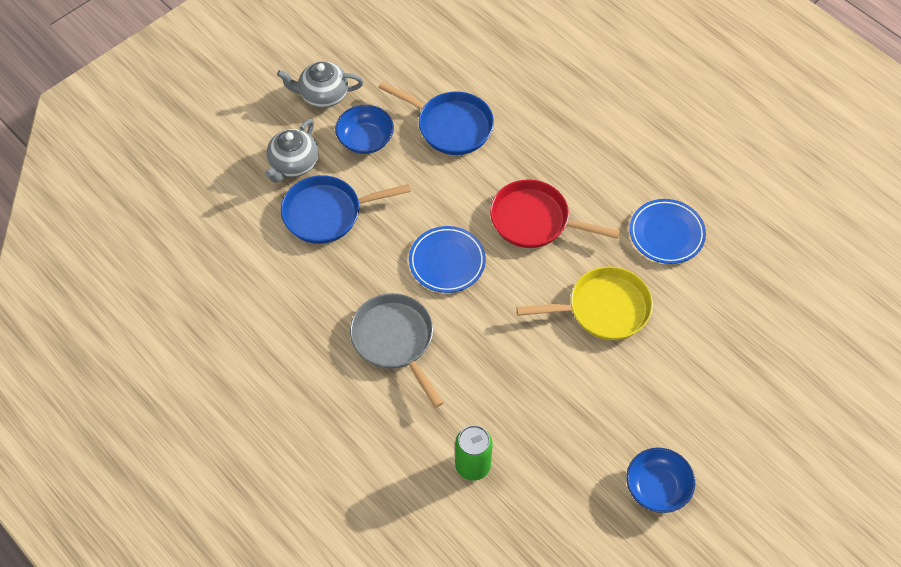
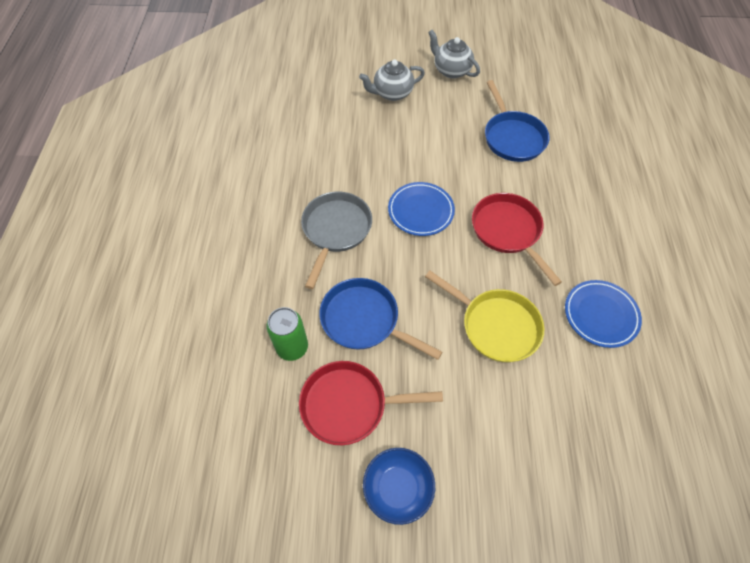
camera: 45 degrees right, 0 degrees up
(327, 213) = (381, 131): blue pan -> blue pan (364, 320)
(365, 139) = (449, 109): blue bowl -> none
(563, 465) = (349, 405): none -> red pan

